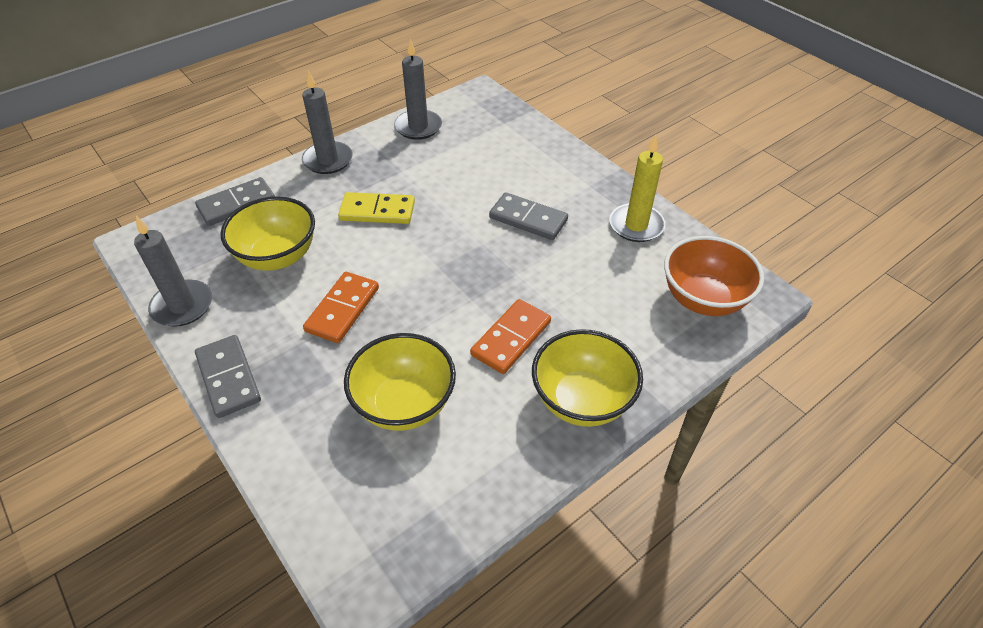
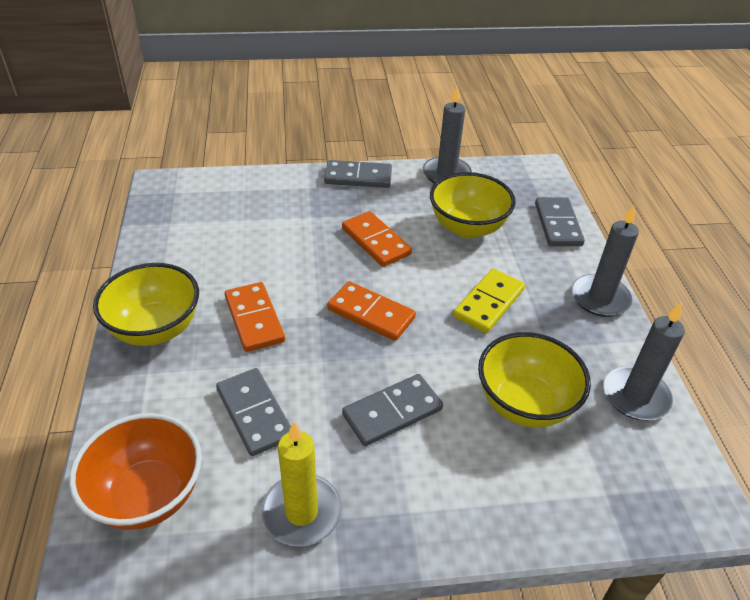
camera: 120 degrees right, 5 degrees down
(404, 404) = (256, 239): yellow bowl -> yellow bowl (524, 404)
(443, 270) = (371, 314): none -> orange domino
(596, 284) = (255, 413): none -> grey domino

